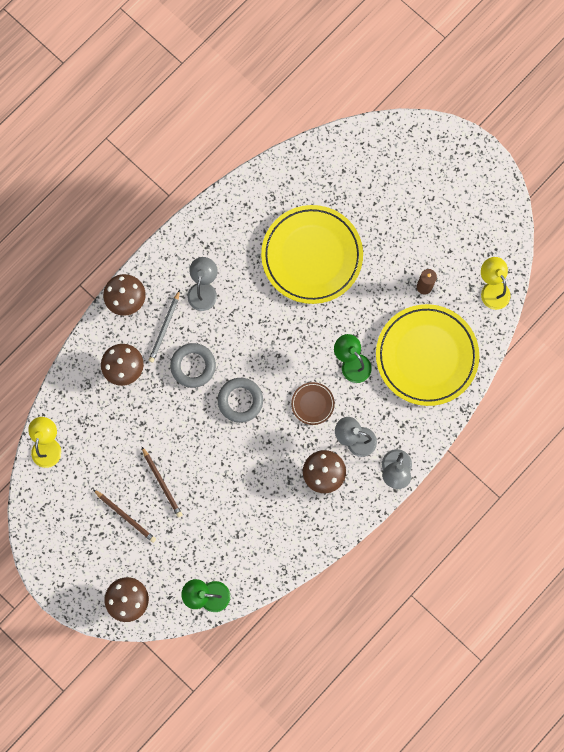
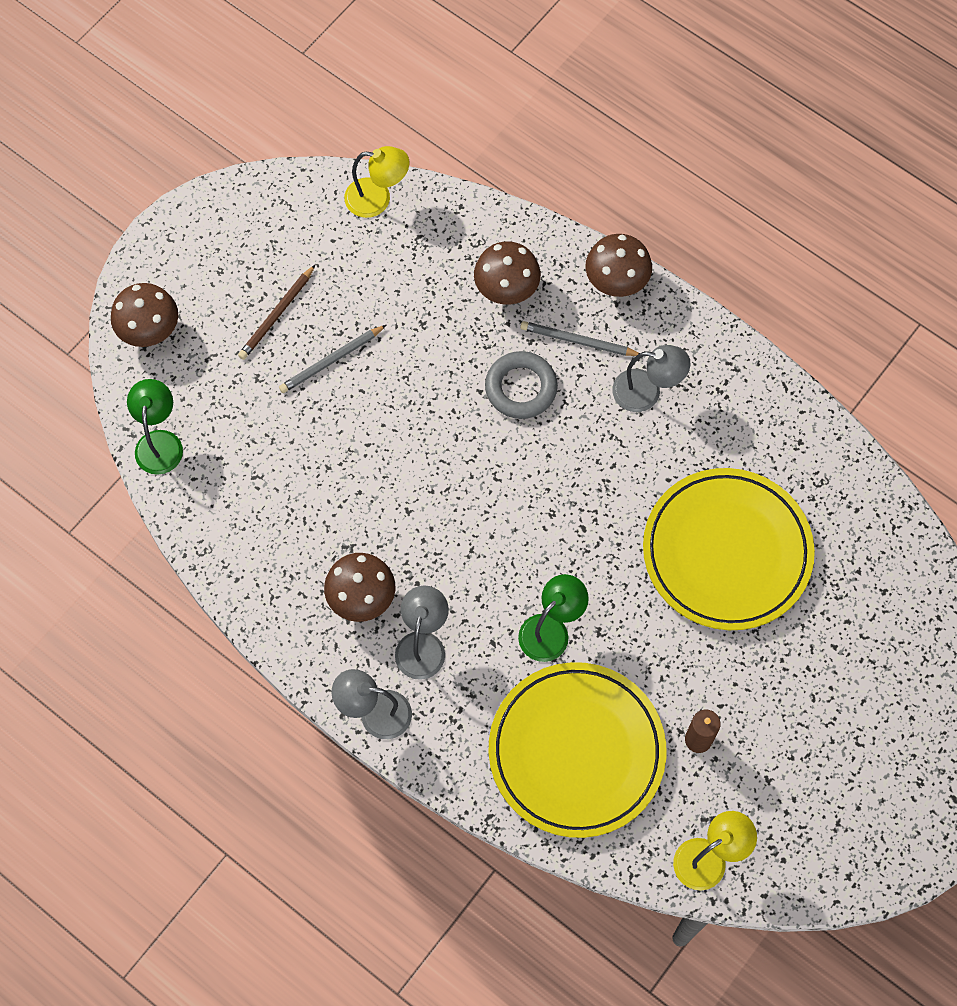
camera: 85 degrees right, 10 degrees down
(162, 483) = (332, 361): brown pencil -> grey pencil
(240, 400) = (472, 462): grey ring -> none
(312, 404) = (476, 573): brown plate -> none

